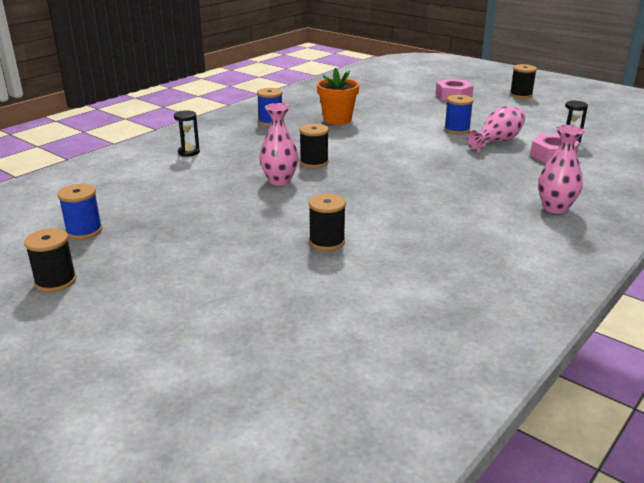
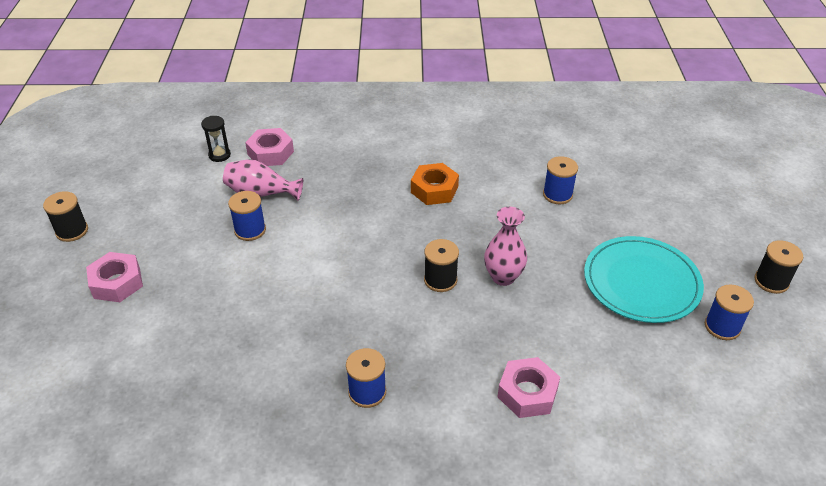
camera: 130 degrees left, 15 degrees up
(176, 224) = (641, 282): none -> turquoise plate
(188, 152) = (527, 393): black hourglass -> pink nut
(327, 242) = (557, 194): black spool -> blue spool
(337, 119) = (302, 335): orange flower pot -> none
(416, 194) = (434, 189): none -> orange nut
(555, 208) = (381, 124): pink vase -> none

